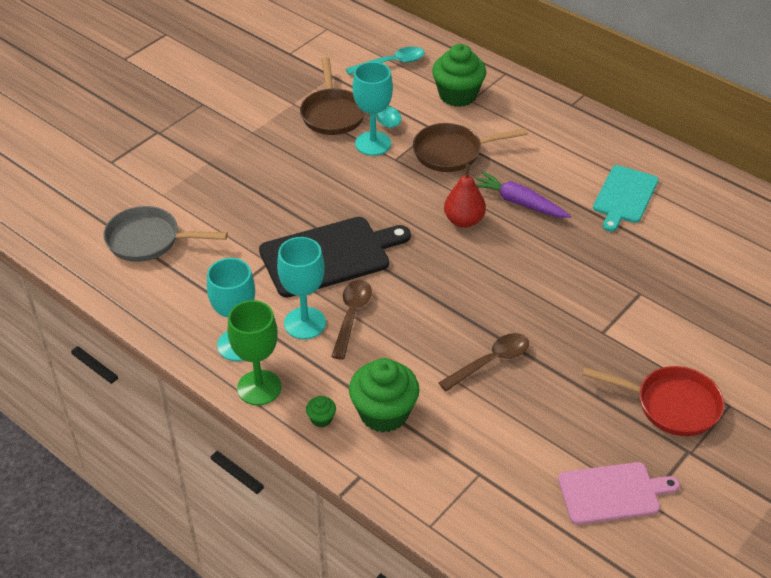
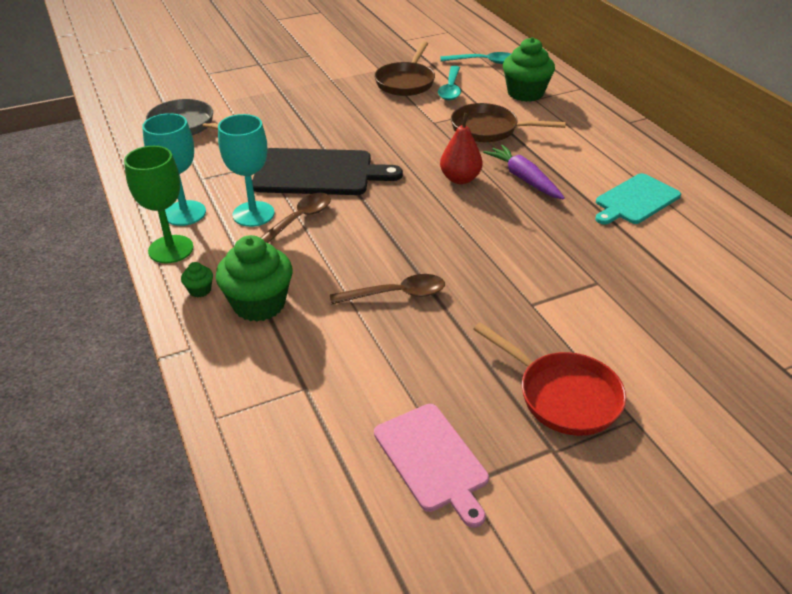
camera: 25 degrees right, 5 degrees down
(373, 143) = (423, 108): turquoise goblet -> none
(612, 493) = (432, 460): pink cutting board -> pink cutting board turned 45 degrees clockwise

